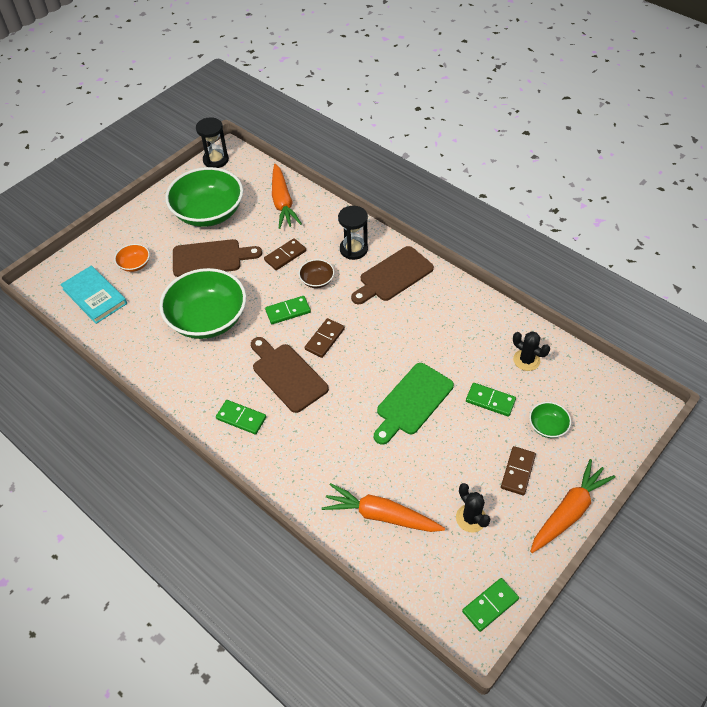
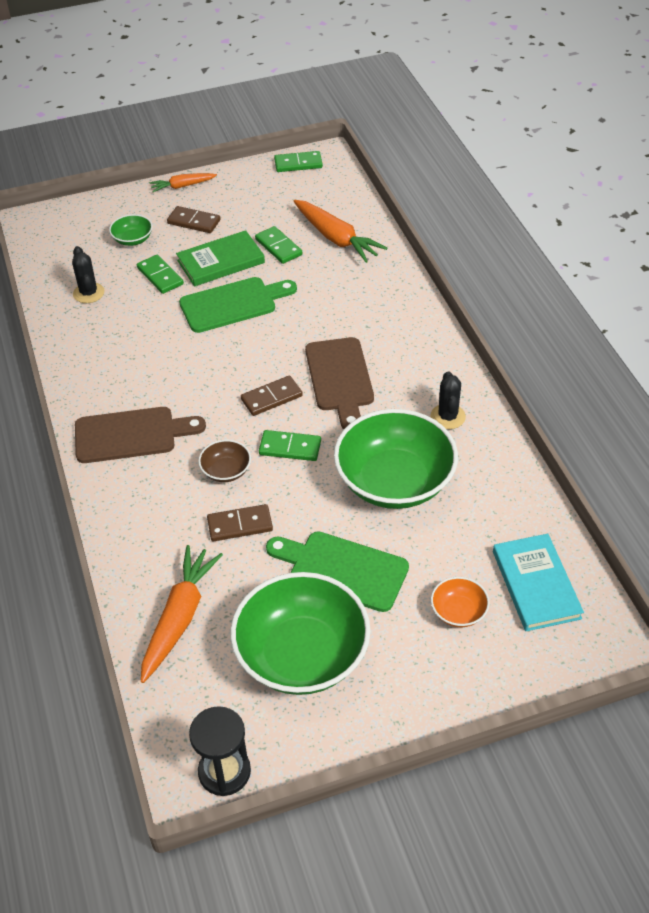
camera: 150 degrees left, 5 degrees down
(211, 258) = (342, 569): brown cutting board -> green cutting board
(241, 418) = (416, 358): green domino -> green domino (278, 247)
(353, 249) = (146, 492): black hourglass -> none
(457, 439) = (221, 261): none -> green book
(471, 518) = (263, 210): black cactus -> black cactus (448, 417)
(517, 471) = (194, 222): brown domino -> brown domino turned 60 degrees clockwise
(569, 511) = (182, 186): orange carrot -> orange carrot, size x0.58

